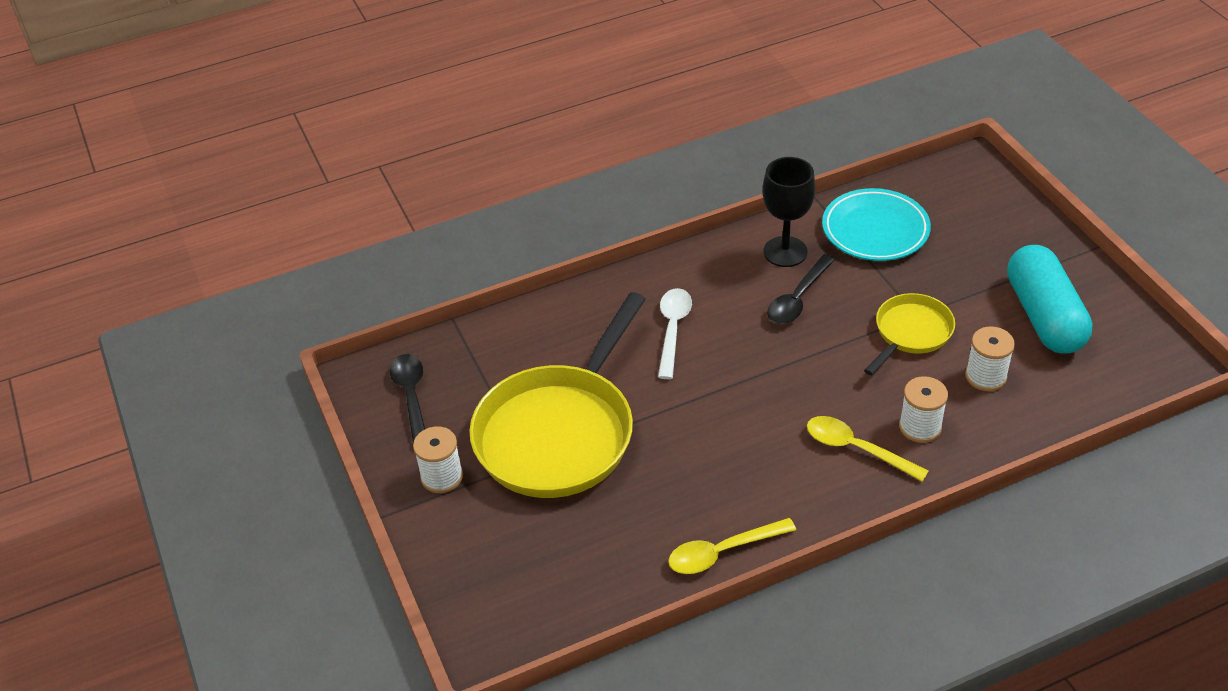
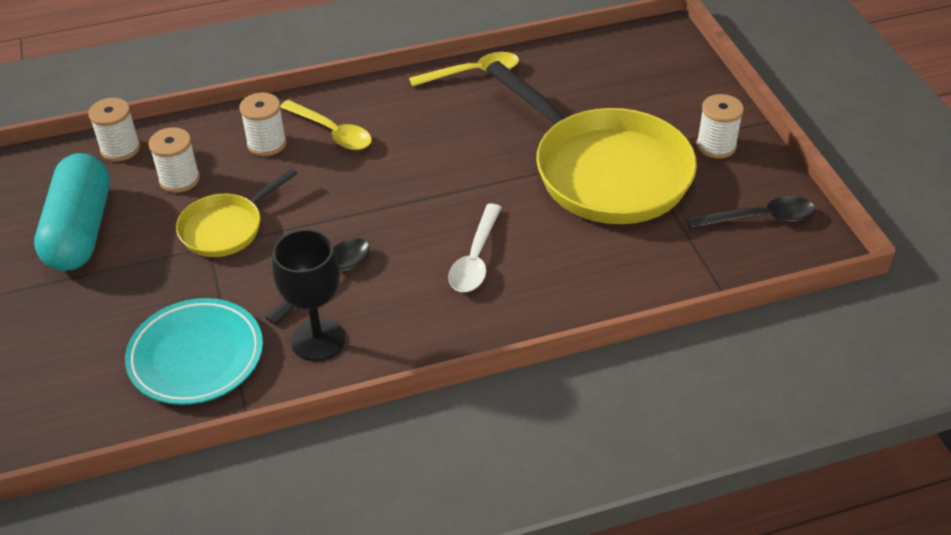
camera: 175 degrees left, 0 degrees up
(411, 397) = (759, 218): black spoon -> black spoon turned 90 degrees counterclockwise
(559, 433) = (605, 171): yellow pan -> yellow pan turned 105 degrees clockwise
(1070, 404) = (120, 149): none -> white spool

